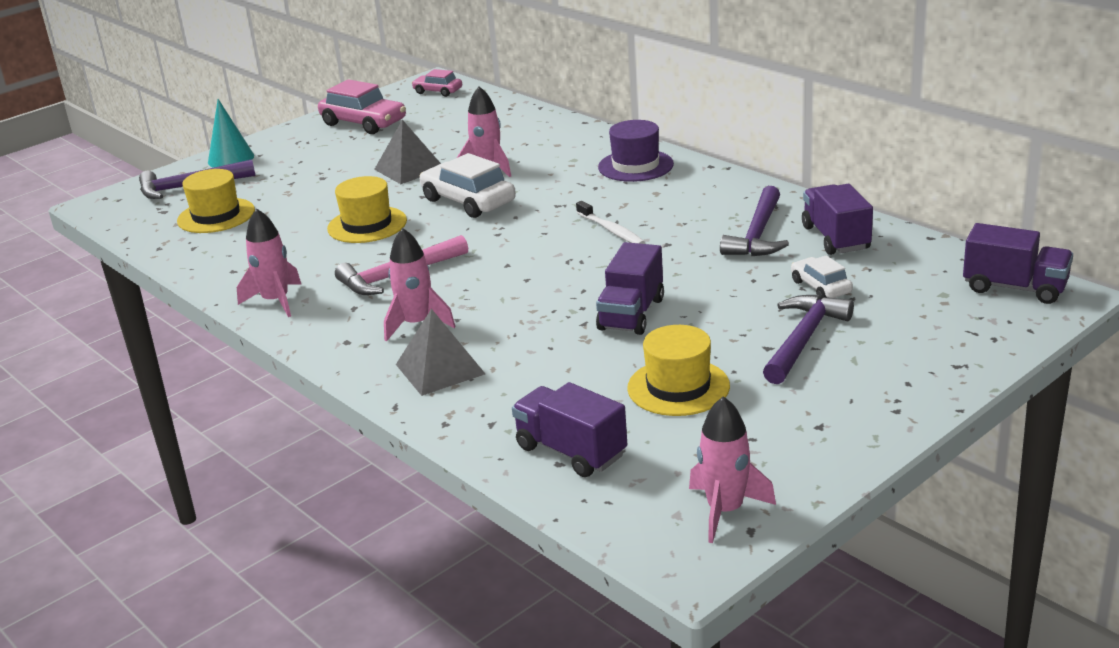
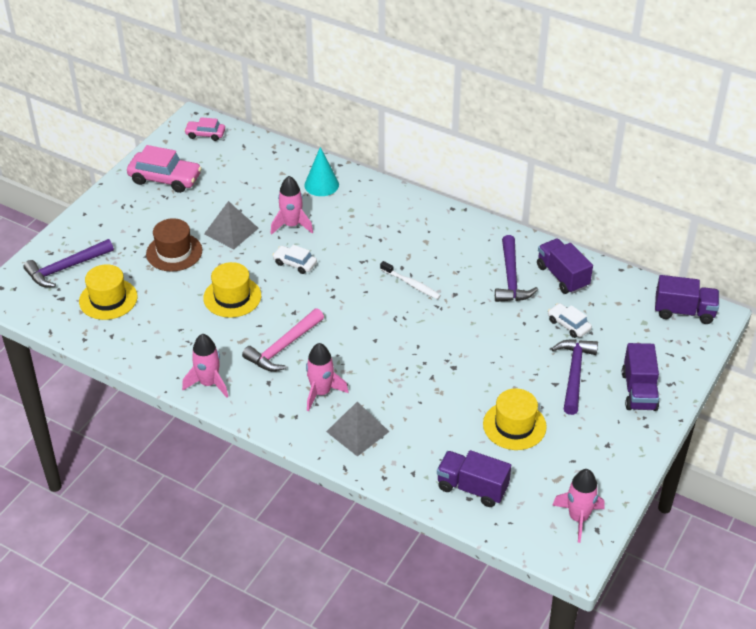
camera: 20 degrees left, 15 degrees up
(231, 159) = (79, 231): turquoise cone -> turquoise cone (321, 185)
(326, 182) = (174, 252): none -> brown hat
(468, 201) = (295, 263): white car -> white car, size x0.57
(631, 314) = (459, 365): purple truck -> purple truck (639, 391)
(635, 166) = (399, 213): purple hat -> none

